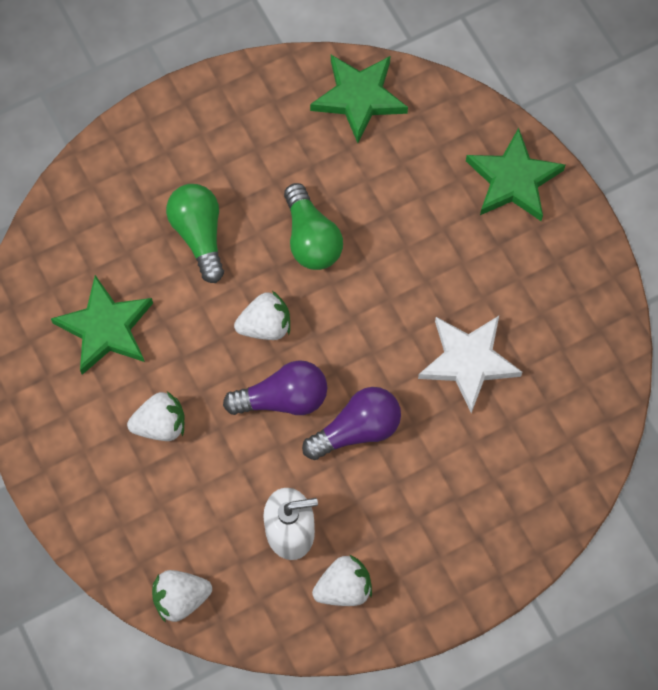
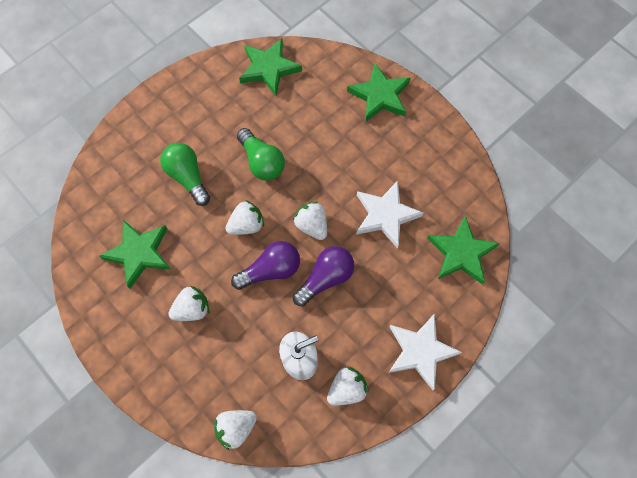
camera: 15 degrees left, 0 degrees up
(358, 350) = (312, 226): none -> white strawberry
(460, 564) = (420, 351): none -> white star
(561, 443) = (461, 253): none -> green star

